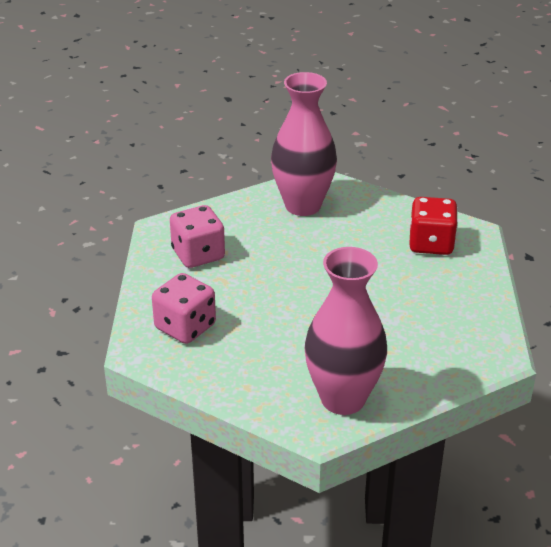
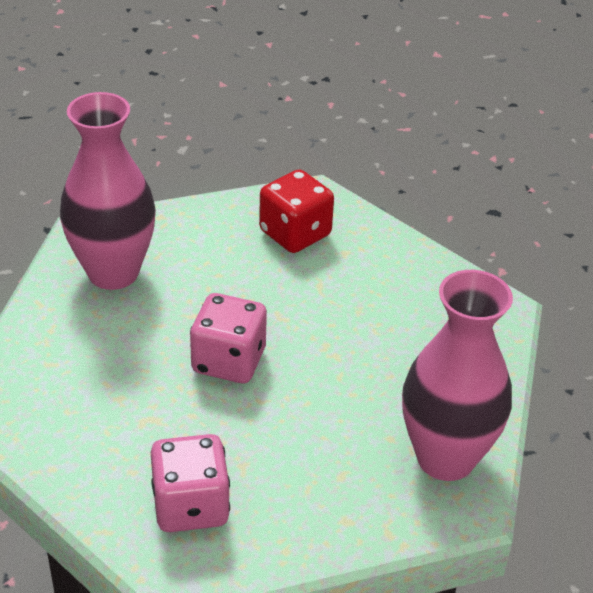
camera: 50 degrees left, 5 degrees up
(198, 254) = (81, 409): pink dice -> pink dice (229, 361)

